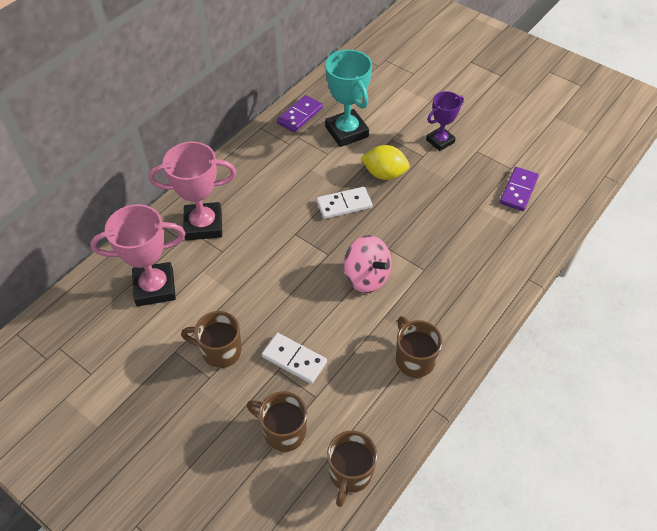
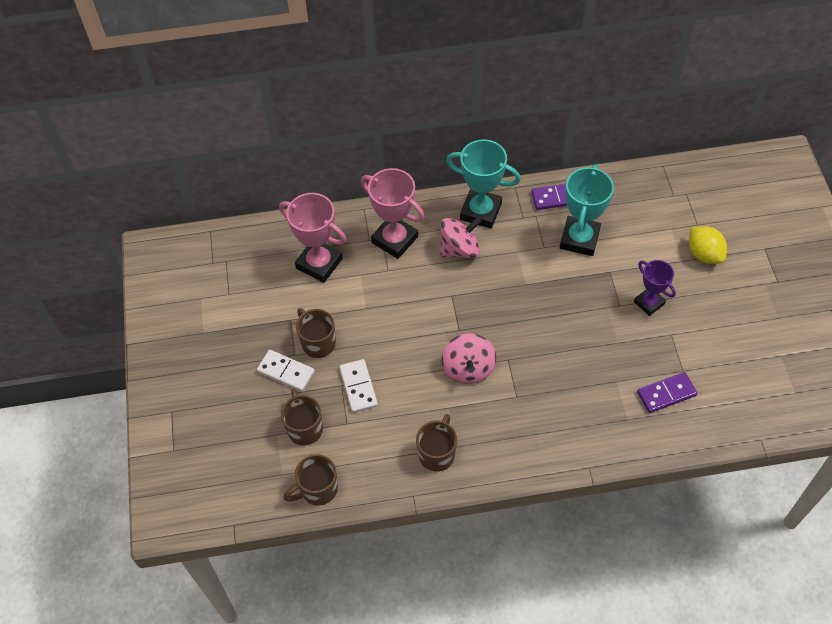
camera: 45 degrees right, 5 degrees up
(252, 160) = (480, 211): none -> turquoise trophy
(265, 197) = (459, 249): none -> pink spinning top
(344, 204) = (511, 299): white domino -> white domino (286, 372)
(384, 174) = (570, 297): yellow lemon -> yellow lemon (704, 254)
(440, 141) = (649, 303): purple trophy -> purple trophy turned 45 degrees clockwise

